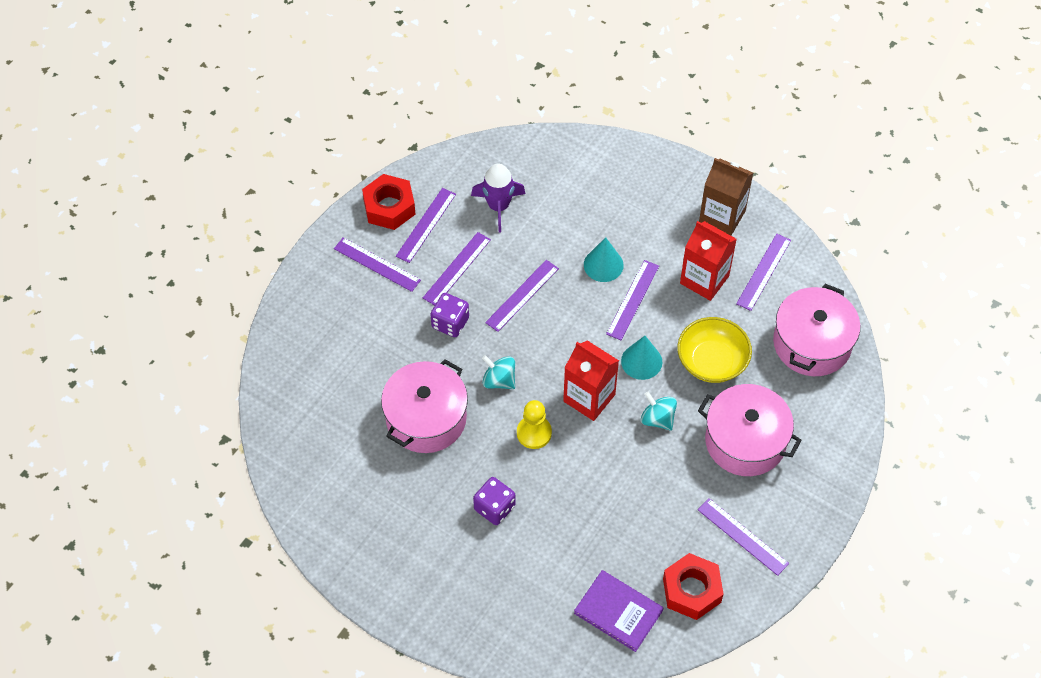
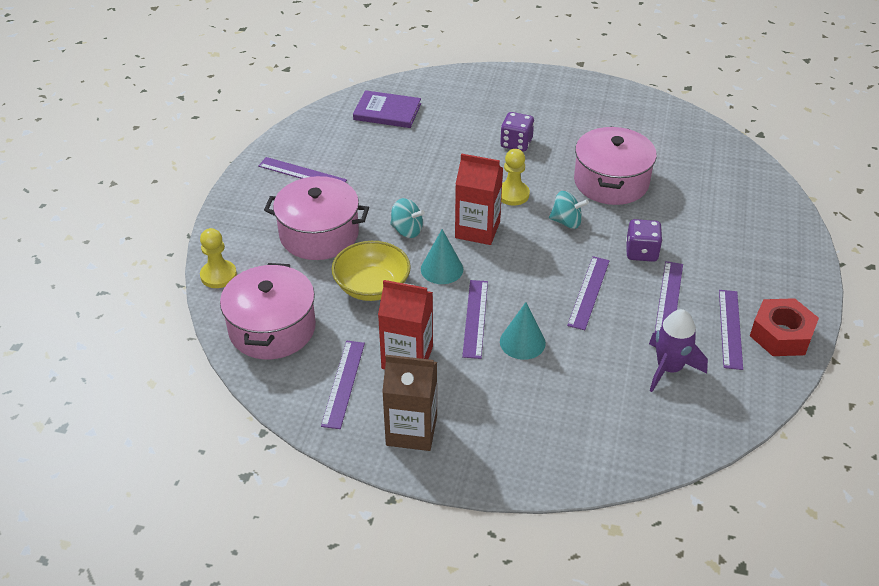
camera: 160 degrees right, 15 degrees down
(377, 264) = (748, 280): purple ruler -> none
(692, 590) = (334, 135): red nut -> none
(852, 419) = (218, 275): none -> yellow pawn

